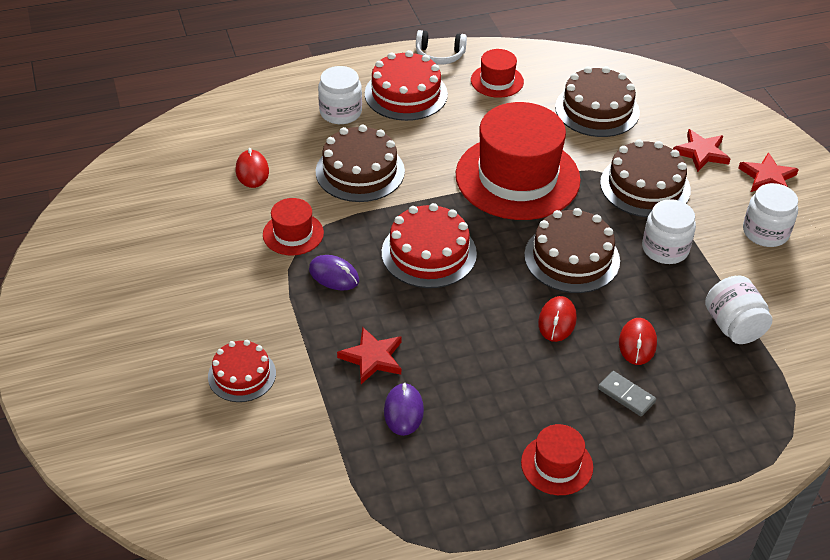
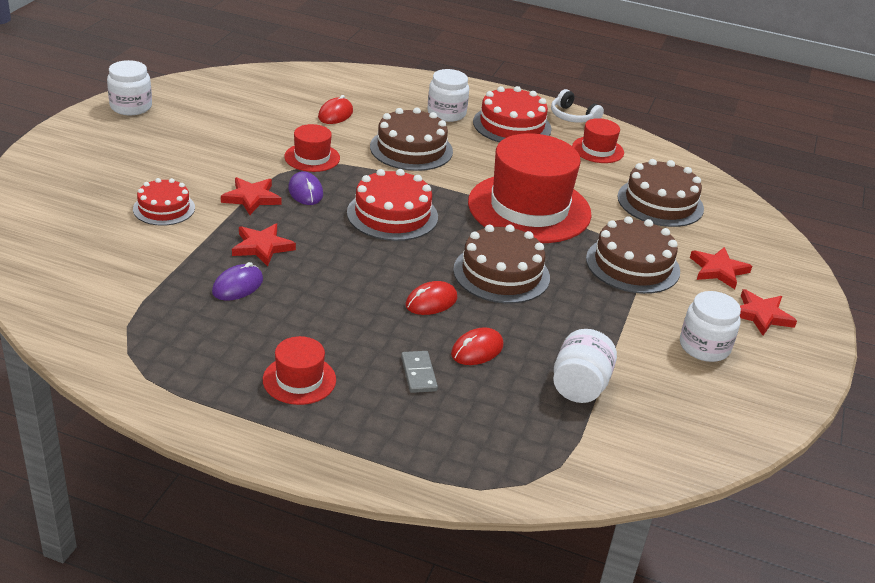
camera: 35 degrees right, 10 degrees down
(300, 312) = (251, 198): none -> red star
(665, 249) = (591, 309): white jar -> white jar (131, 107)

